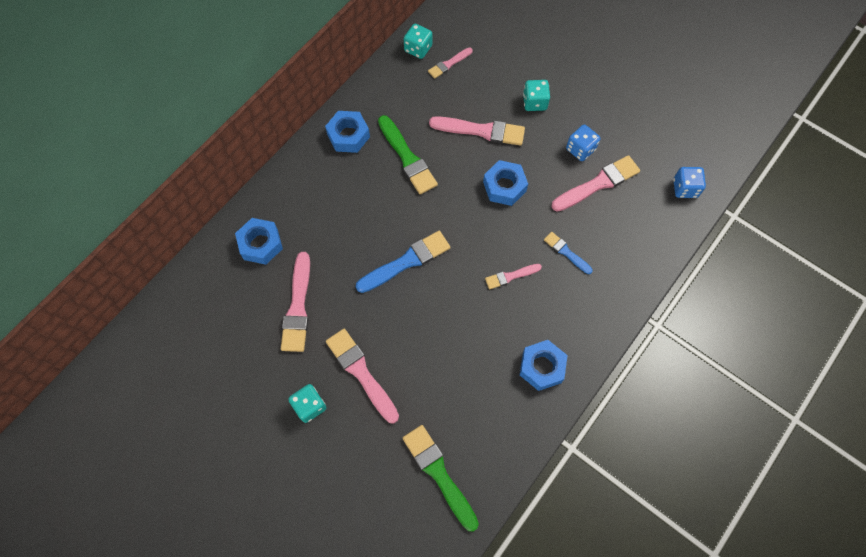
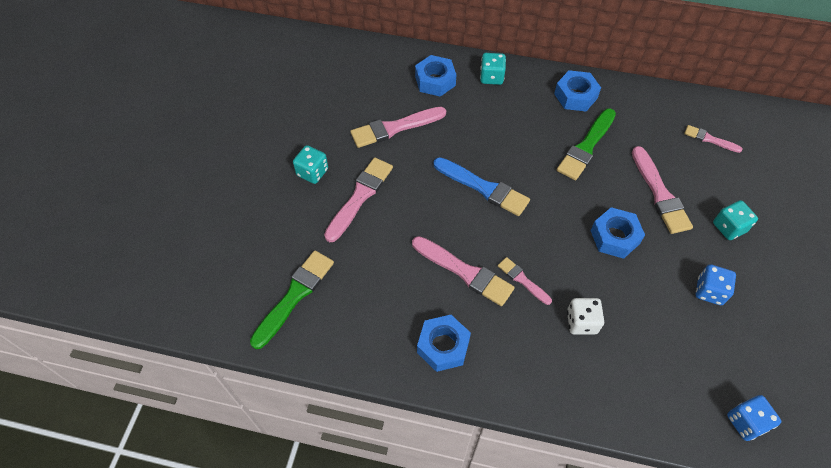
camera: 65 degrees right, 10 degrees down
(418, 49) = (704, 109): turquoise dice -> turquoise dice (491, 77)
(566, 252) = (581, 322): blue brush -> white dice
(598, 184) = (682, 324): pink brush -> pink brush (465, 272)

